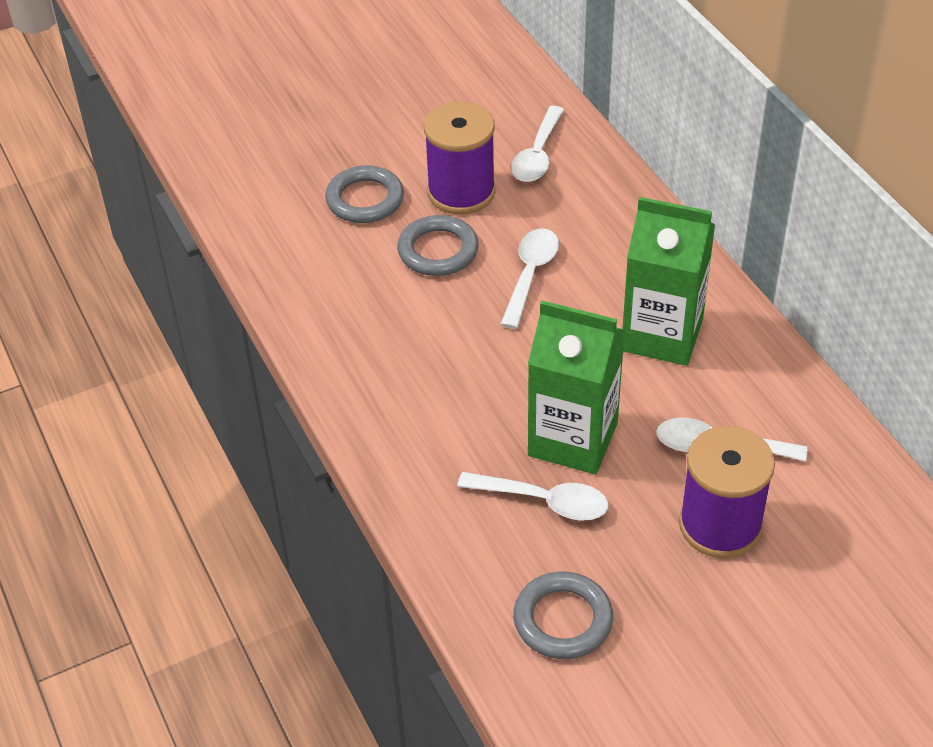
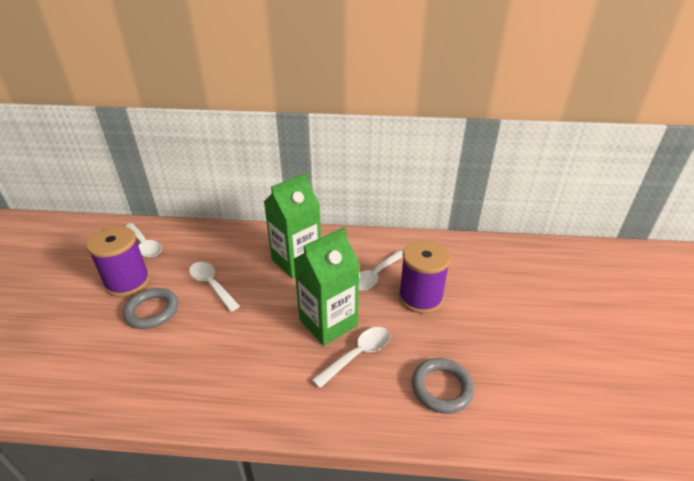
camera: 60 degrees left, 10 degrees down
(365, 199) = (76, 323): grey ring -> none

